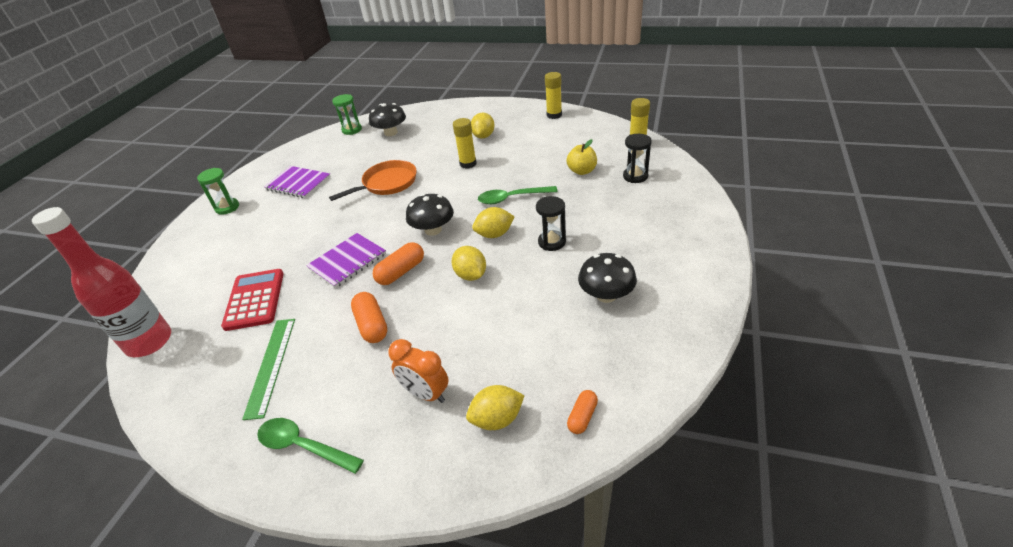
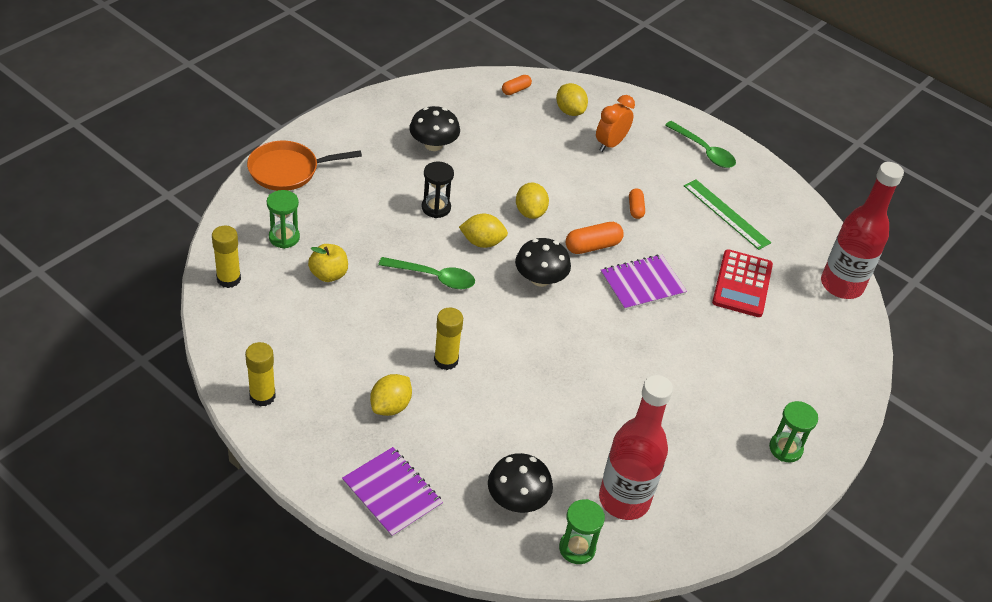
camera: 165 degrees left, 5 degrees up
(271, 365) = (726, 214): green ruler -> green ruler turned 60 degrees counterclockwise
(298, 183) = (683, 448): purple notebook -> purple notebook (392, 493)
(331, 152) = (624, 500): none -> red bottle
(372, 325) = (635, 209): orange capsule -> orange capsule, size x0.63
(387, 183) = (563, 380): orange pan -> orange pan (288, 170)
(426, 393) = (610, 144): orange clock -> orange clock turned 105 degrees counterclockwise
(497, 419) = (570, 111): yellow lemon -> yellow lemon turned 60 degrees clockwise
(635, 176) = (284, 237): black hourglass -> green hourglass

